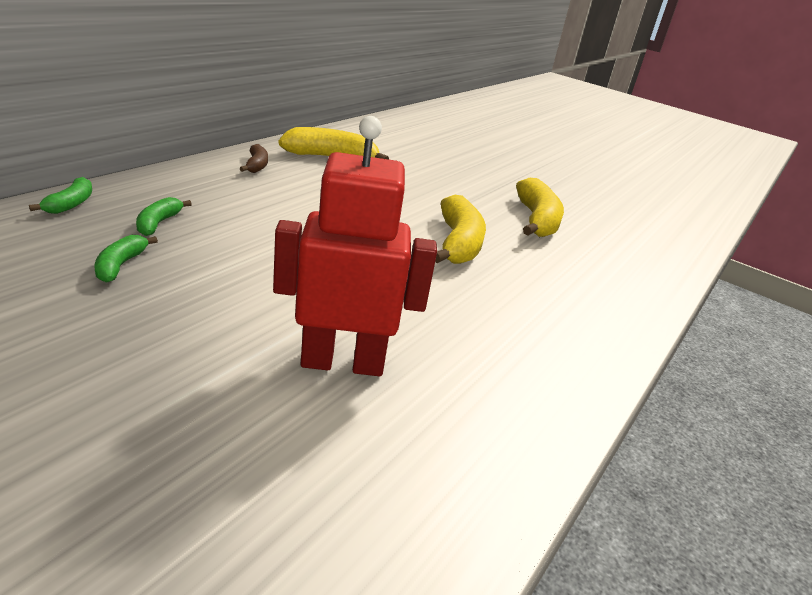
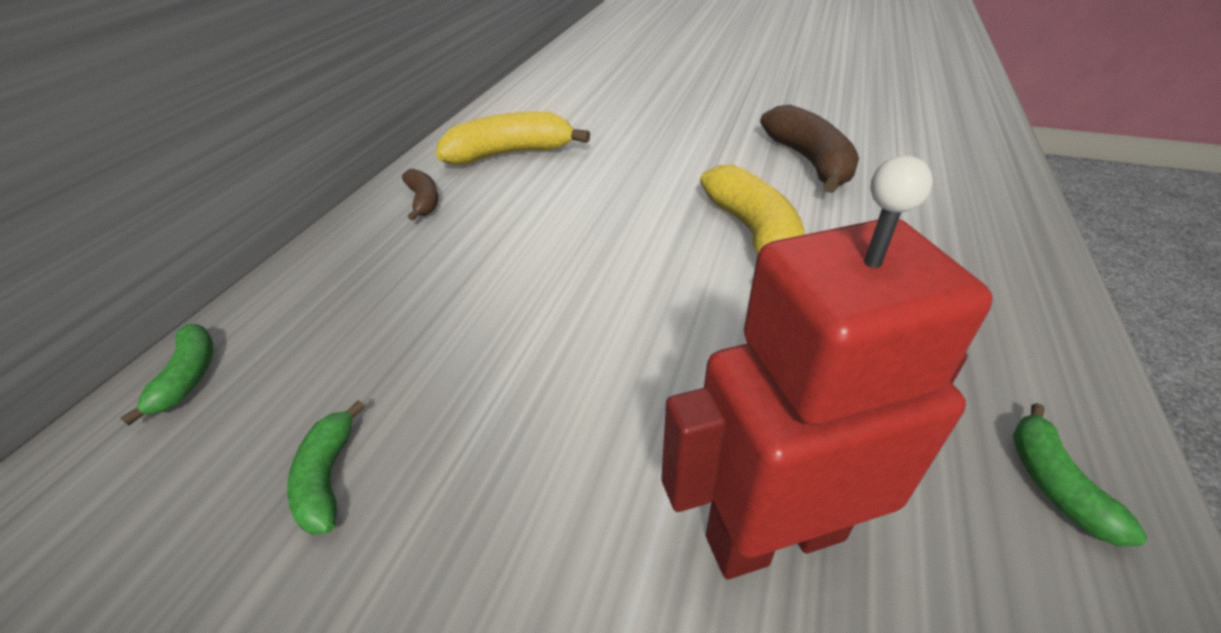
camera: 10 degrees left, 10 degrees up
(158, 223) = (344, 361): green banana -> green banana (1054, 484)
(536, 220) = (809, 162): yellow banana -> brown banana

